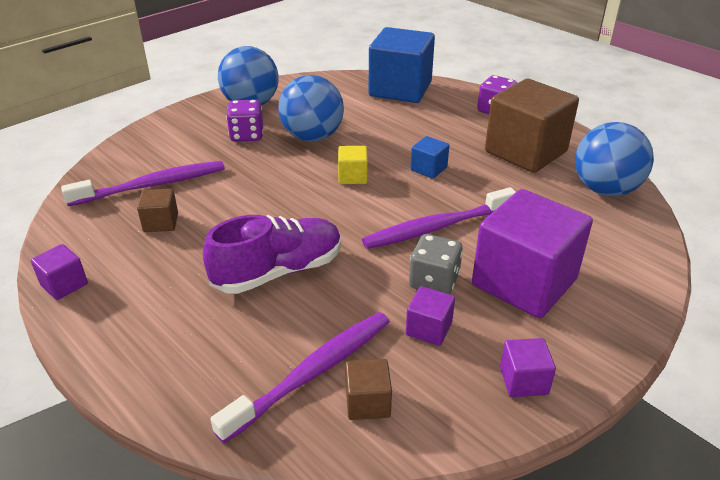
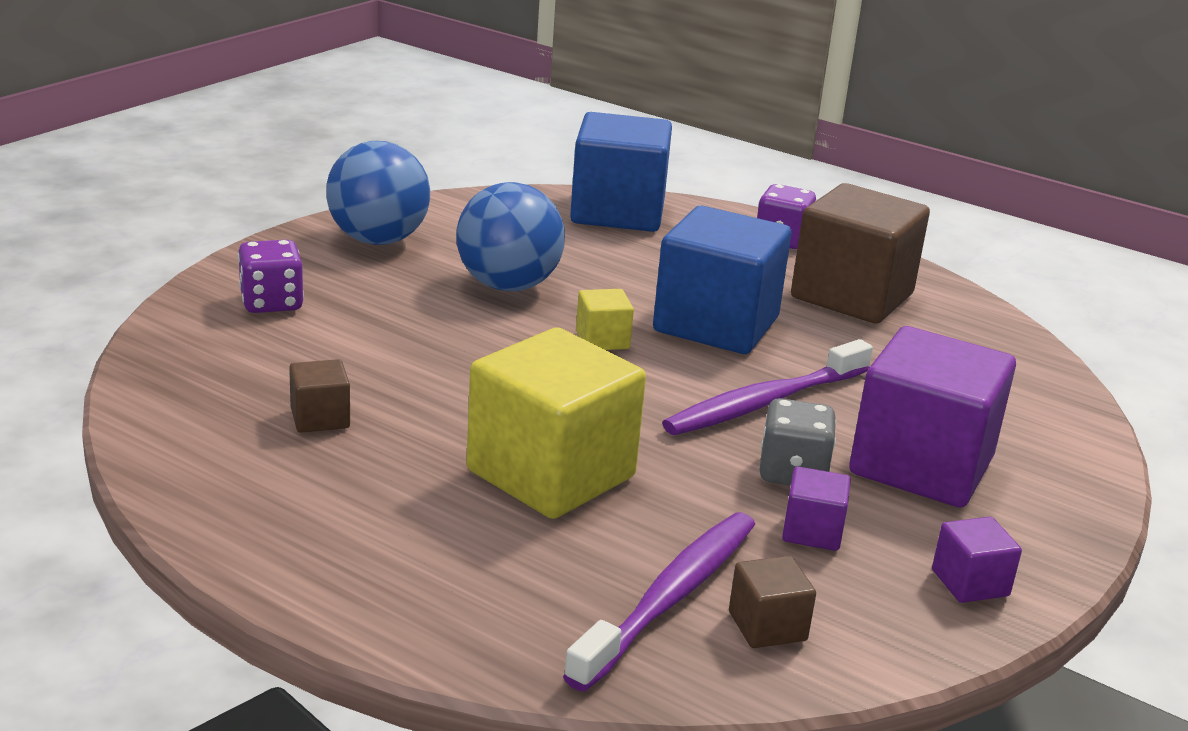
camera: 15 degrees left, 10 degrees down
(64, 284) = (205, 513): purple cube -> none
(152, 185) = (273, 365): purple toothbrush -> none
(247, 135) = (396, 286): purple dice -> purple dice (271, 303)
(278, 271) = (551, 474): purple shoe -> yellow cube
(428, 169) = (716, 324): blue cube -> blue cube, size x2.28
(605, 190) = (986, 342): blue ball -> none

